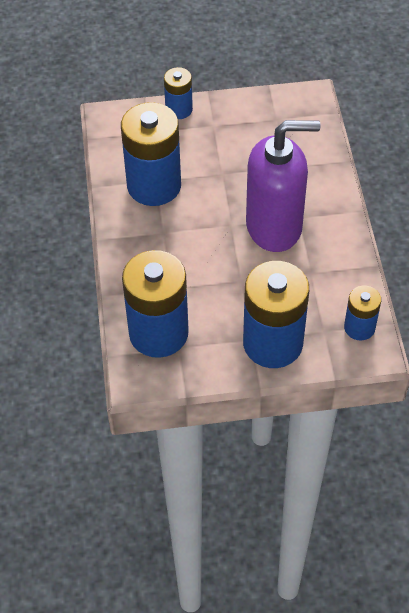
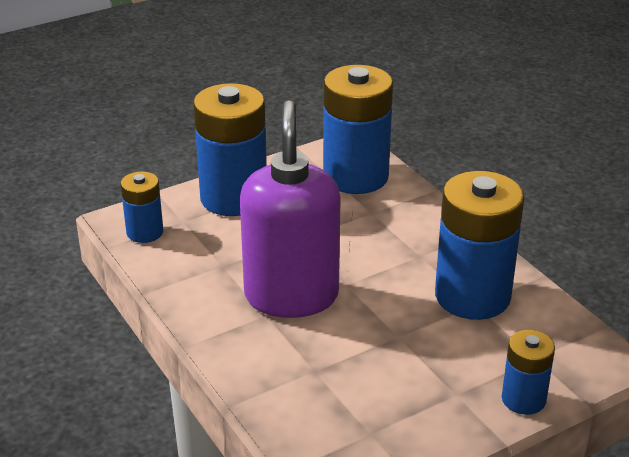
camera: 155 degrees right, 20 degrees down
(274, 227) = (291, 296): purple soap dispenser -> purple soap dispenser turned 120 degrees clockwise

